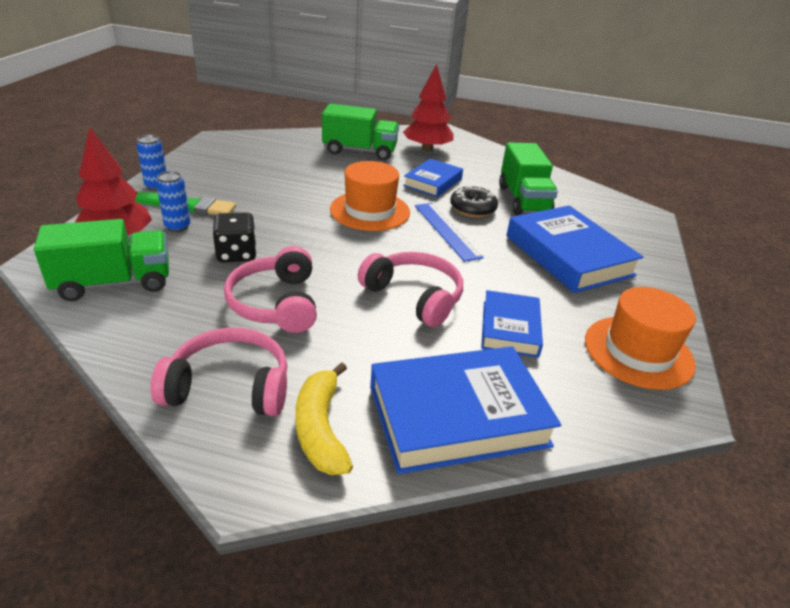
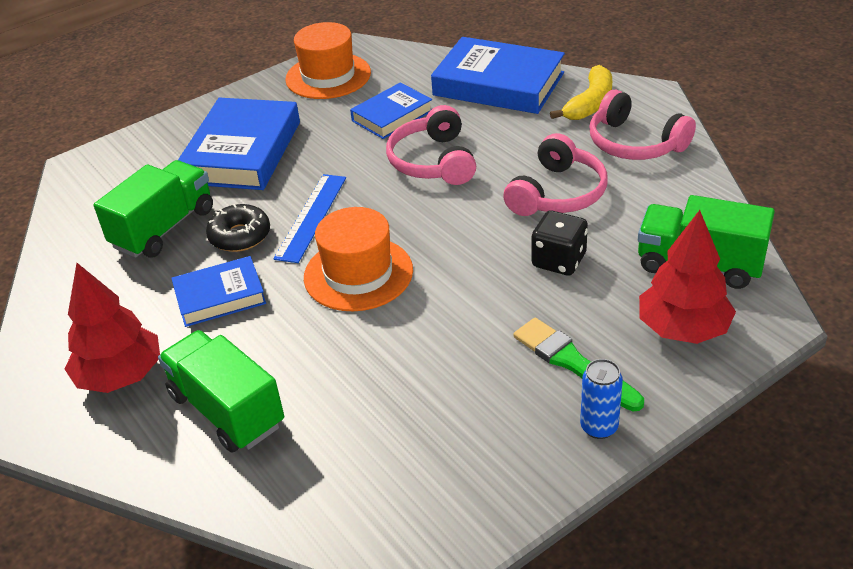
camera: 135 degrees left, 5 degrees up
(177, 227) = (604, 326): blue can -> none

